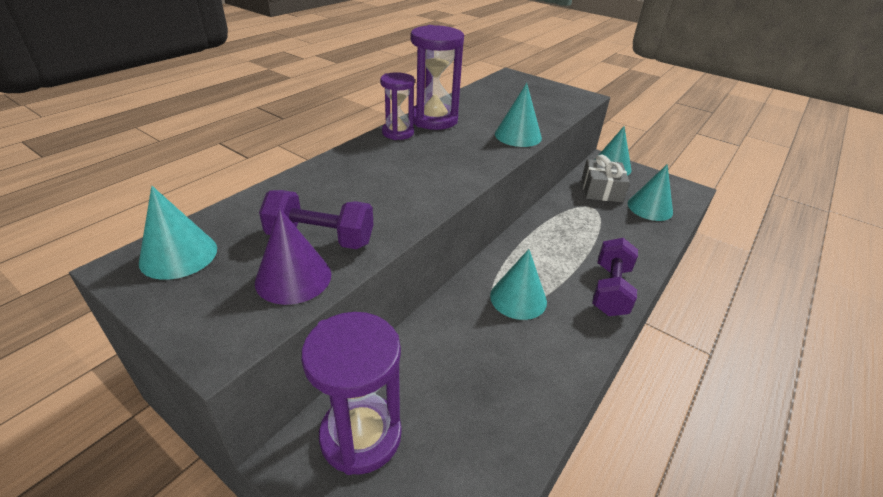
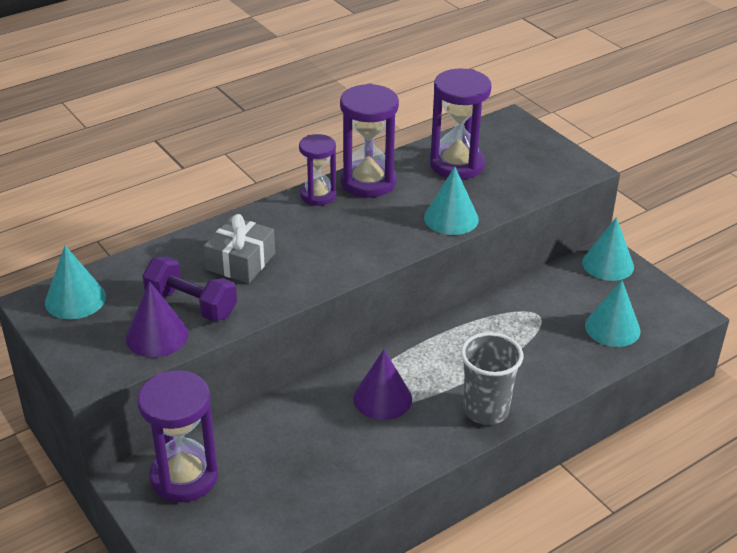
camera: 20 degrees right, 0 degrees up
(494, 102) = (457, 164): none -> purple hourglass
(518, 298) = (382, 398): turquoise cone -> purple cone
(601, 190) = (568, 294): grey gift -> grey gift (241, 261)
(610, 290) = (486, 410): purple dumbbell -> grey cup

